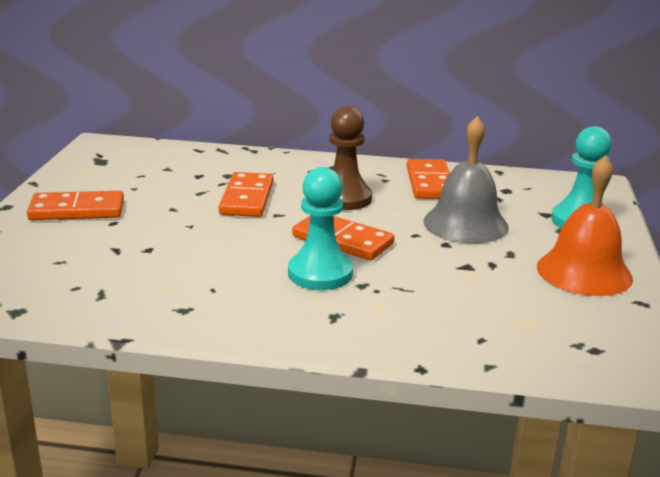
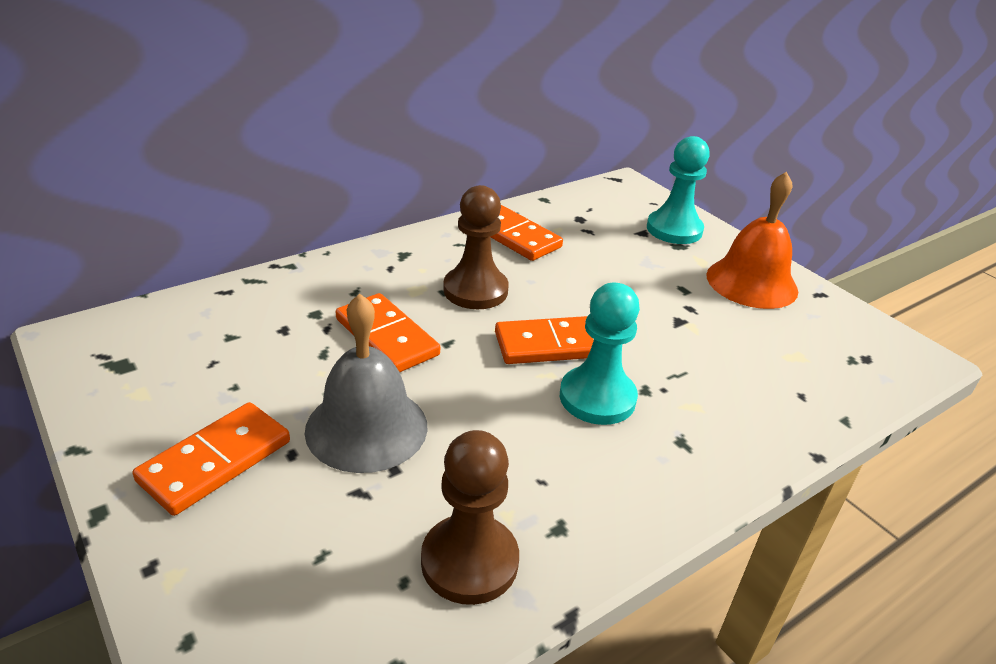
camera: 45 degrees left, 10 degrees up
(116, 296) = (469, 561): none -> brown pawn
(465, 224) = (610, 272): grey bell -> grey bell (366, 427)

